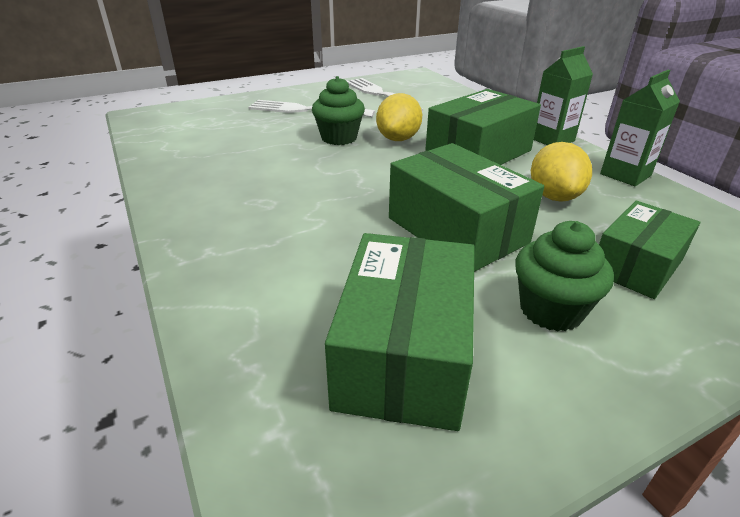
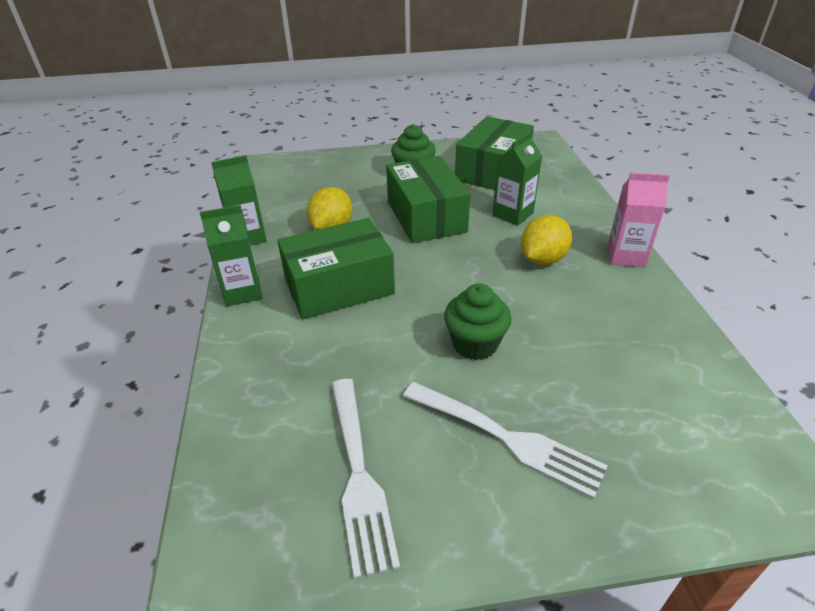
camera: 160 degrees left, 5 degrees up
(182, 221) = (625, 256): none -> pink carton
(336, 254) = (512, 214): none -> green carton
(398, 139) = (405, 327): yellow lemon -> yellow lemon (542, 259)
(636, 265) = (344, 182): green box -> none

